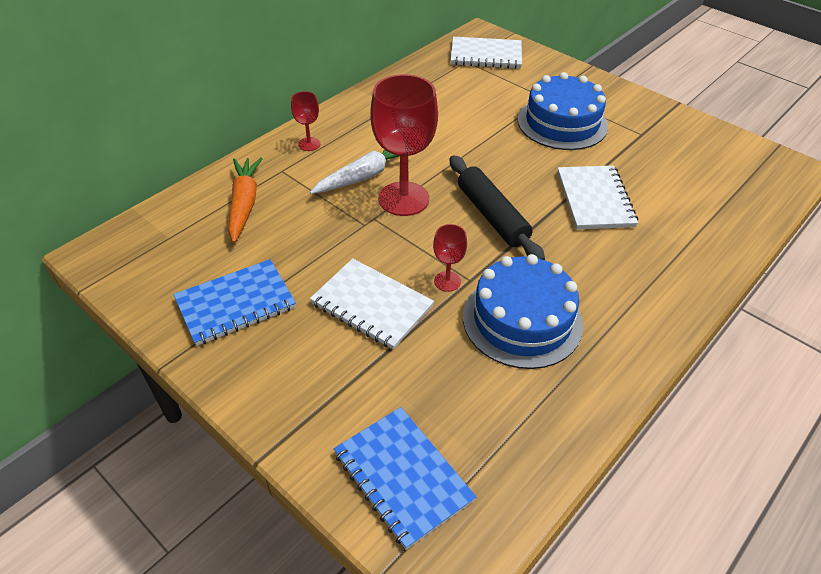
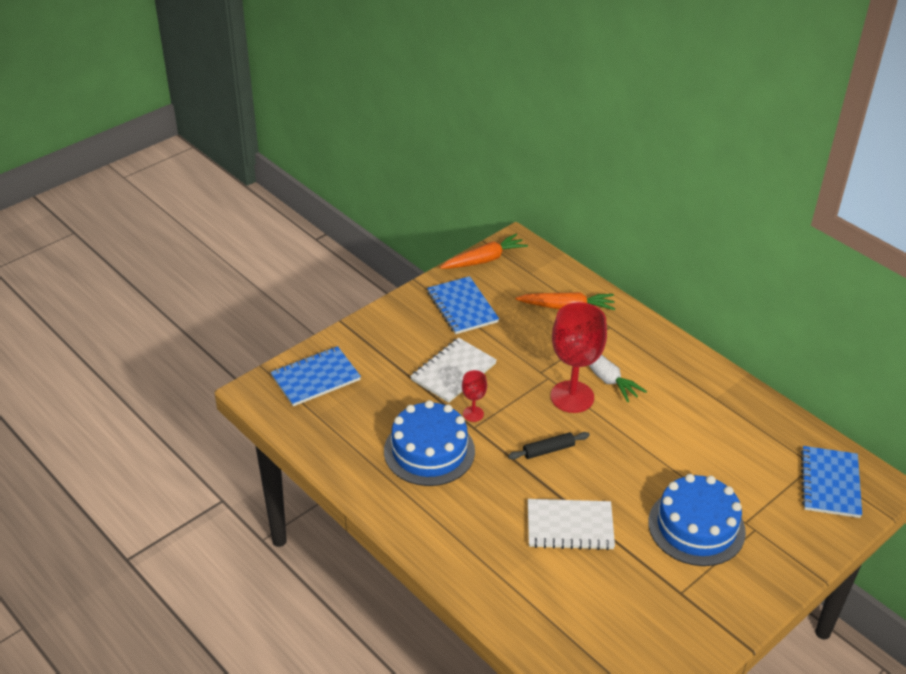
camera: 95 degrees right, 5 degrees down
(129, 285) = (484, 260): none -> orange carrot
(309, 144) = (647, 342): red goblet -> none
(486, 55) = (830, 483): white notebook -> blue notebook
(492, 216) = (548, 450): black rolling pin -> black rolling pin, size x0.59

